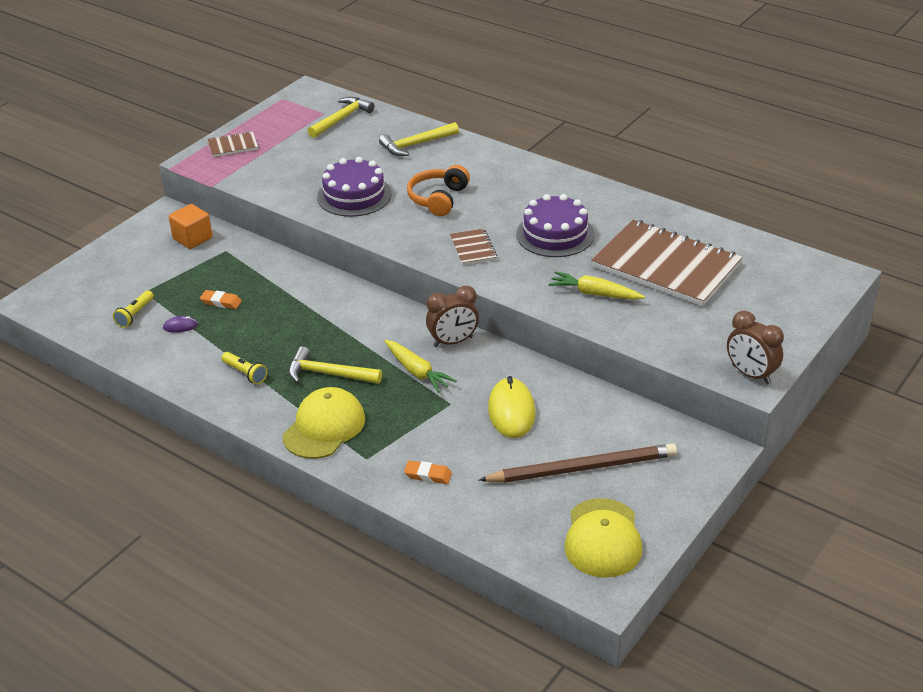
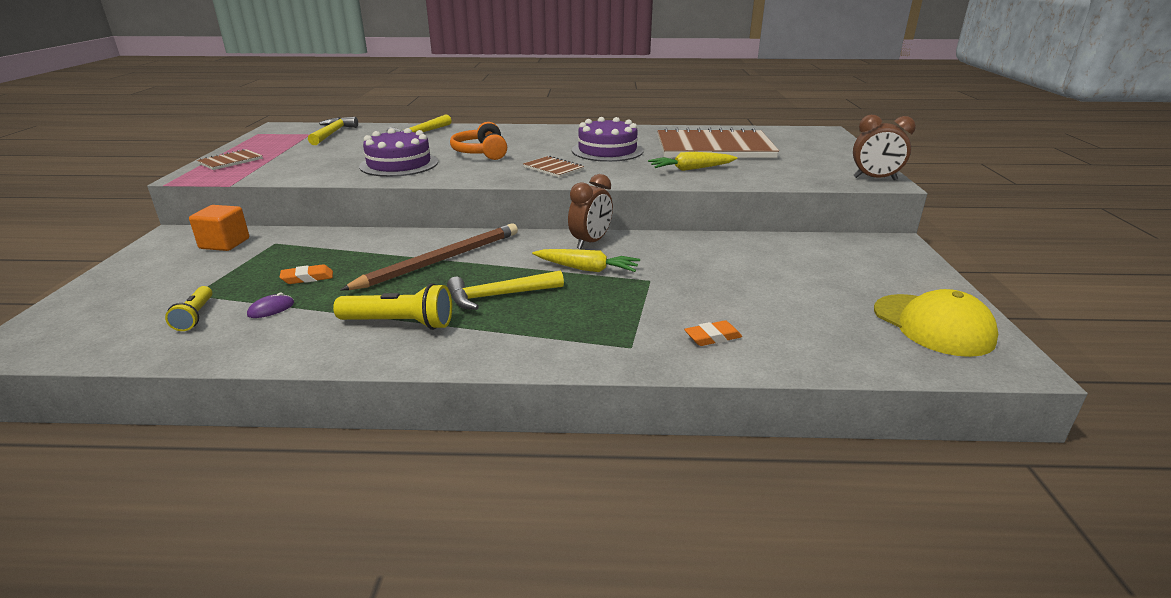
camera: 35 degrees left, 10 degrees down
(245, 373) = (399, 323): yellow flashlight -> yellow flashlight, size x1.60
(324, 427) = (550, 337): yellow cap -> none
(511, 411) = (710, 268): yellow mouse -> none
(582, 468) = (828, 285): brown pencil -> brown pencil (441, 260)

